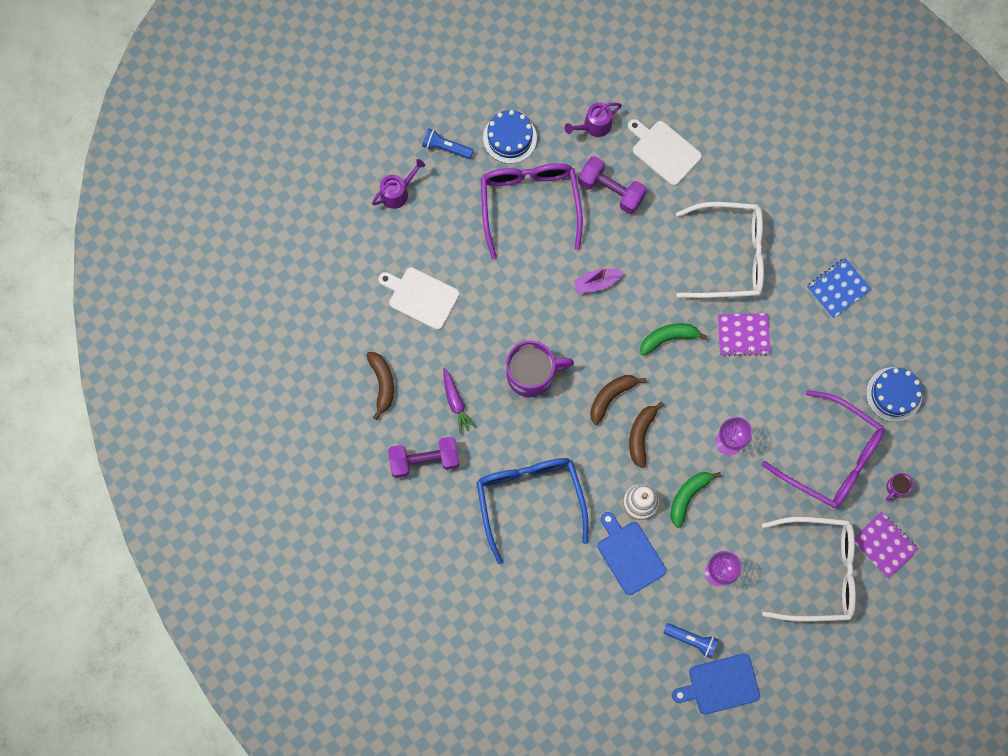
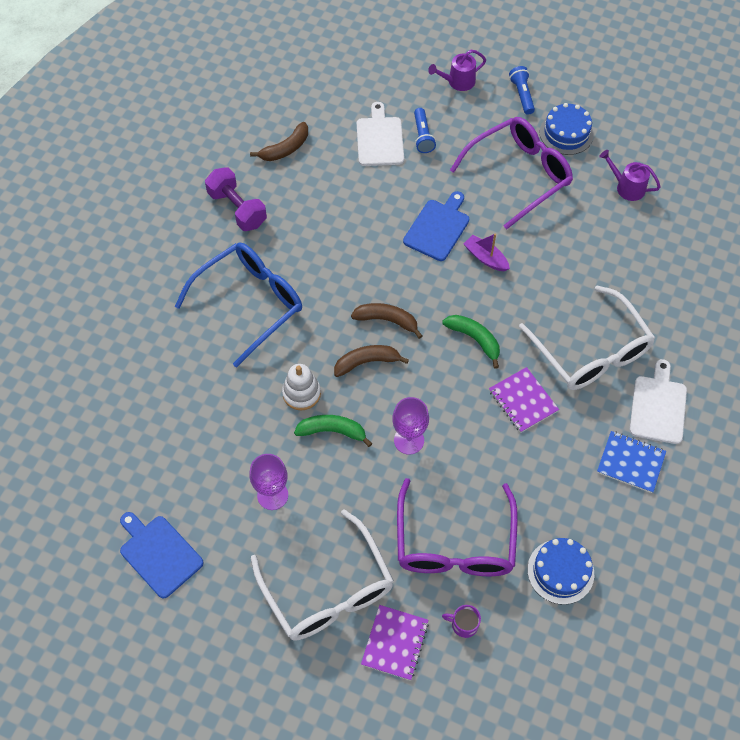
camera: 60 degrees right, 15 degrees down
(397, 192) = (458, 82): purple watering can -> purple watering can turned 135 degrees clockwise
(456, 402) = (303, 207): purple carrot -> none
(532, 374) = (366, 250): purple mug -> none
(611, 190) = (579, 228): purple dumbbell -> none
(629, 555) = (245, 409): blue cutting board -> blue cutting board (438, 228)
(664, 151) = (647, 250): white cutting board -> white cutting board (658, 406)
(691, 640) = (190, 505): blue flashlight -> blue flashlight (422, 136)

